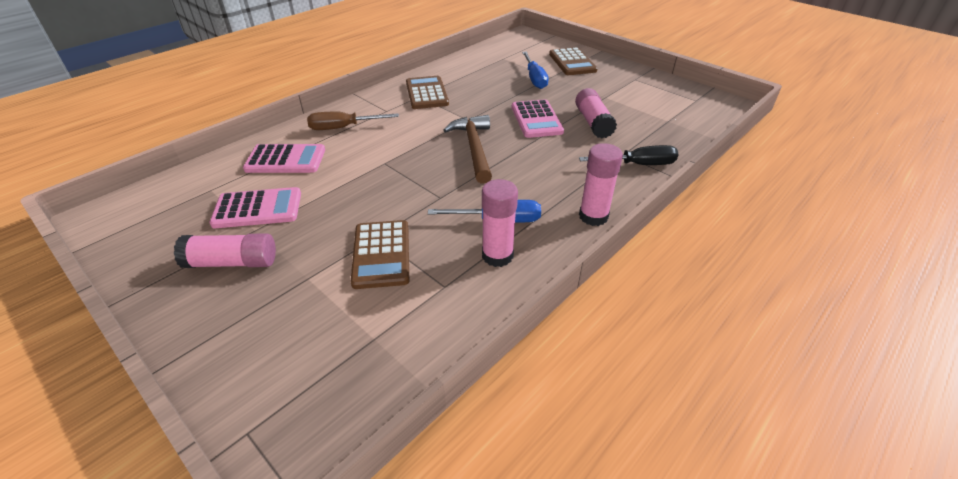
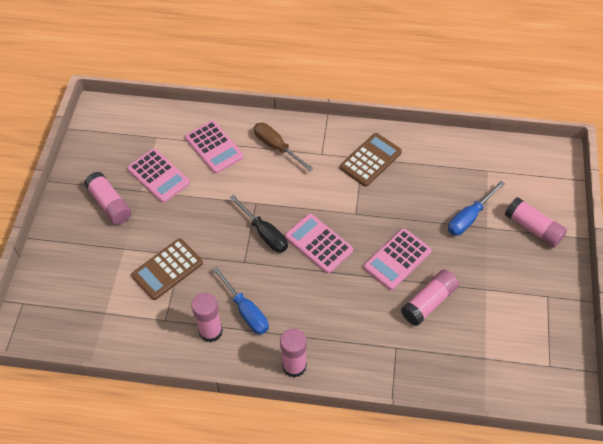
camera: 55 degrees right, 15 degrees up
(474, 148) = (318, 244): brown hammer -> pink calculator
(572, 62) = (533, 228): brown calculator -> pink glue stick
(638, 164) = (388, 365): black screwdriver -> black screwdriver (264, 233)

